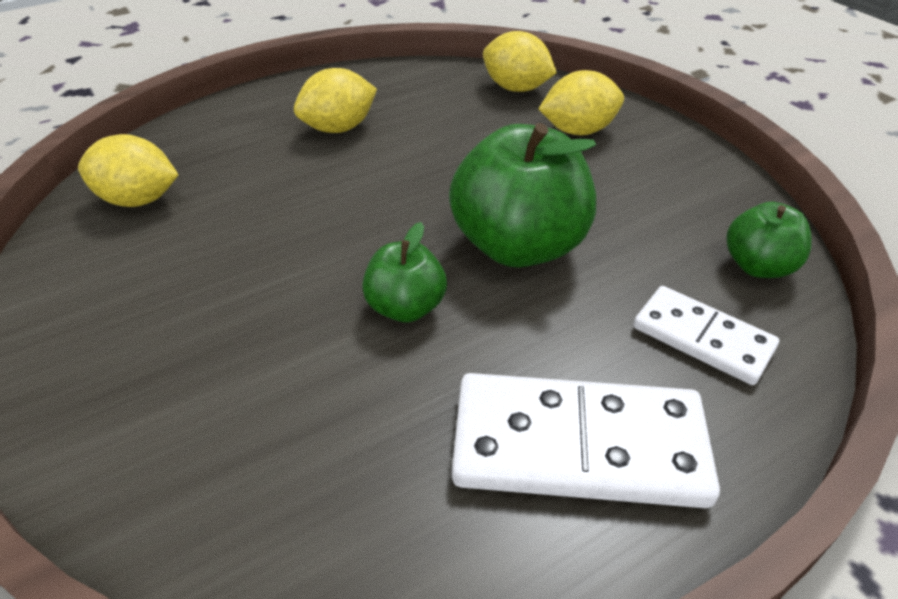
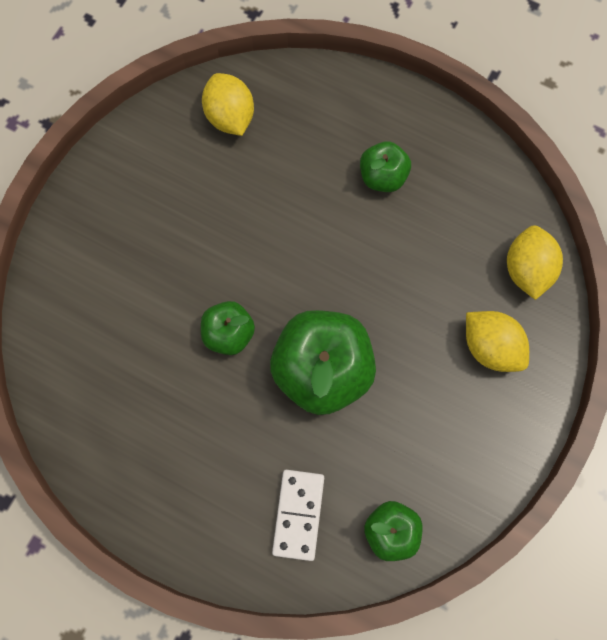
camera: 60 degrees right, 30 degrees up
(339, 128) = (382, 177): yellow lemon -> green apple
(578, 446) = (180, 474): white domino -> none

